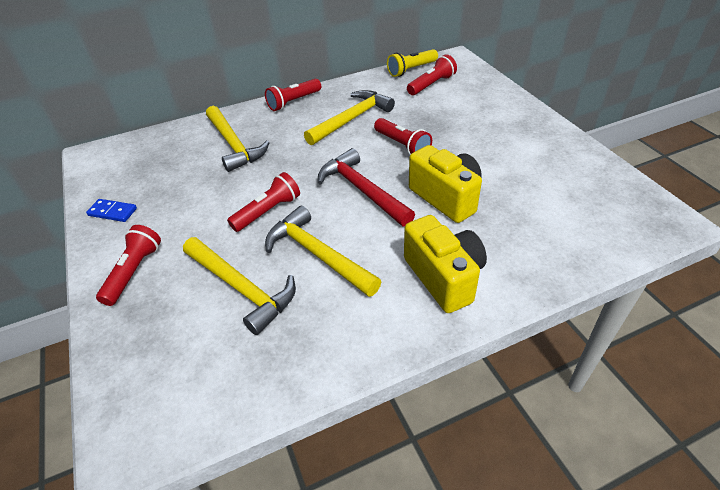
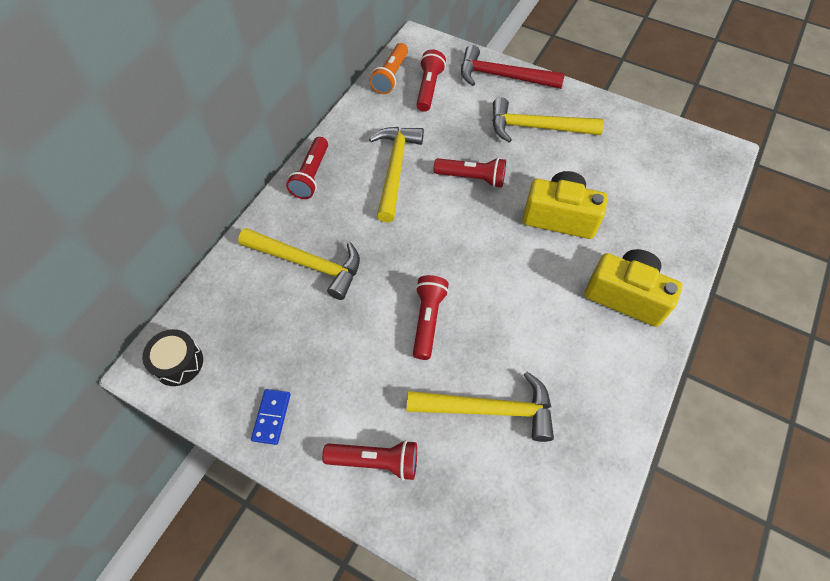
camera: 40 degrees left, 15 degrees up
(105, 159) = (178, 363): none -> black drum
(113, 212) = (271, 417): blue domino -> blue domino turned 60 degrees counterclockwise
(134, 272) = (375, 461): red flashlight -> red flashlight turned 120 degrees clockwise
(318, 254) = (515, 336): yellow hammer -> yellow hammer (536, 127)
(362, 190) = (486, 248): red hammer -> red hammer (502, 76)
(411, 70) = (391, 76): yellow flashlight -> orange flashlight

